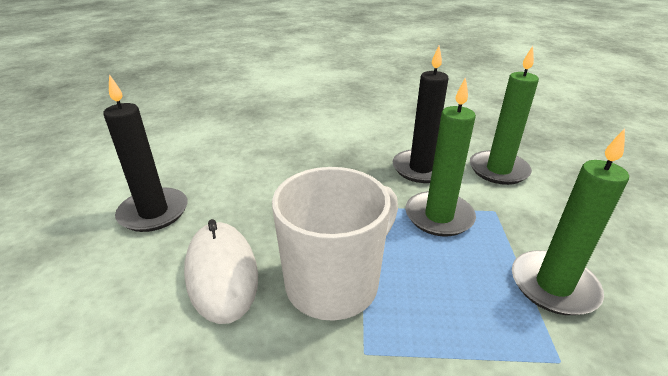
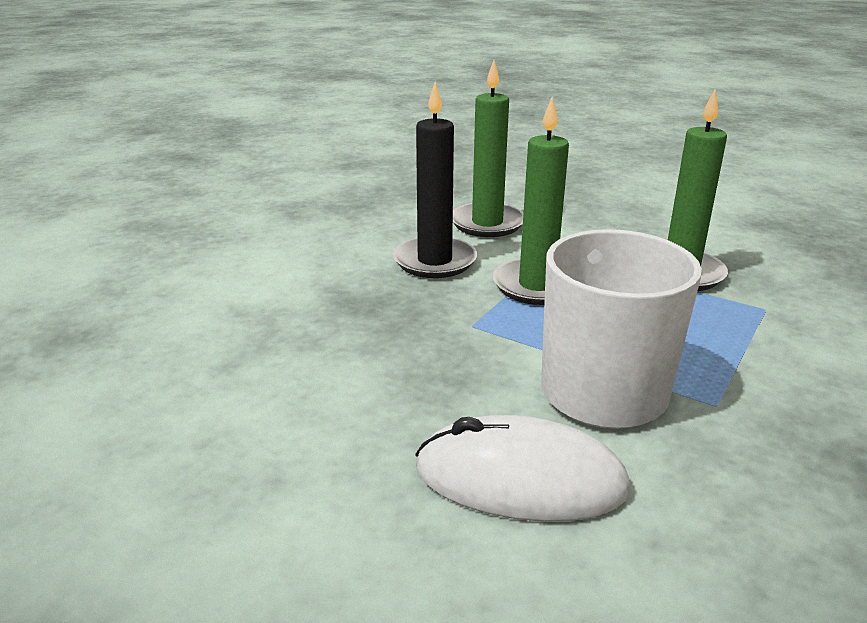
camera: 60 degrees left, 5 degrees down
(153, 212) = (286, 529): black candle -> none

